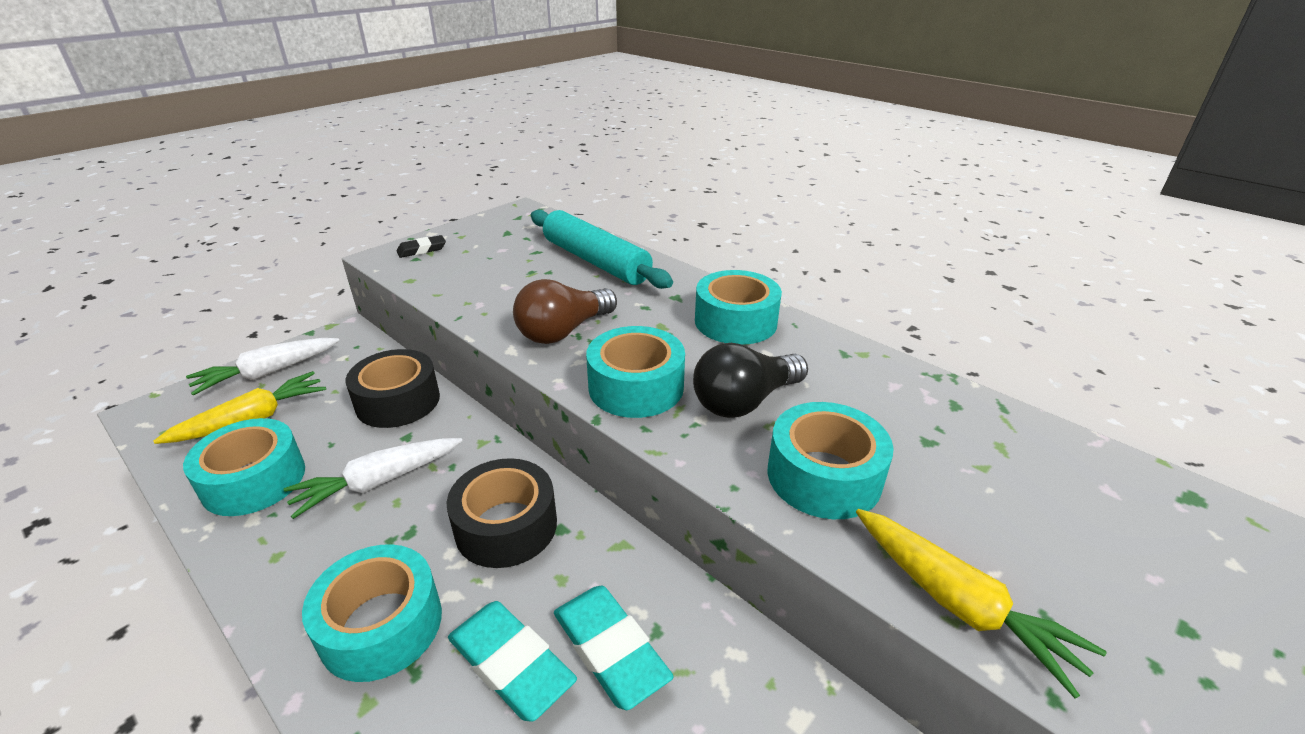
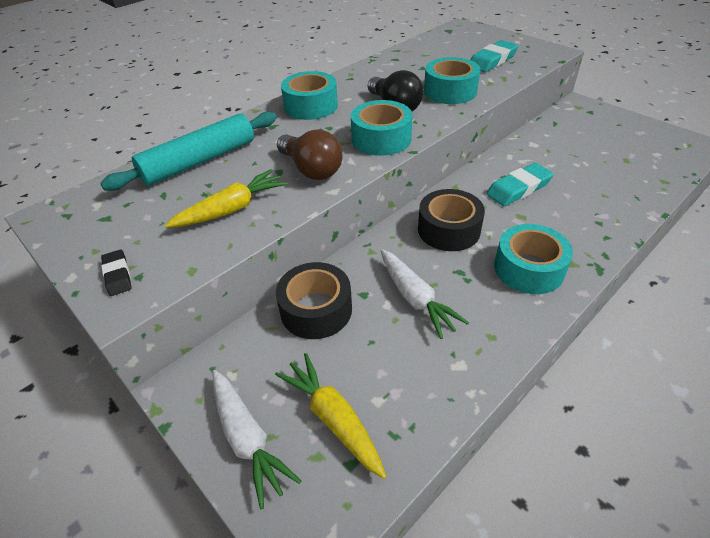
camera: 85 degrees left, 10 degrees up
(254, 480) = (418, 381): turquoise tape -> none
(511, 664) = (535, 218): turquoise eraser -> turquoise eraser (492, 61)
(959, 604) = (513, 74): yellow carrot -> yellow carrot (232, 209)

